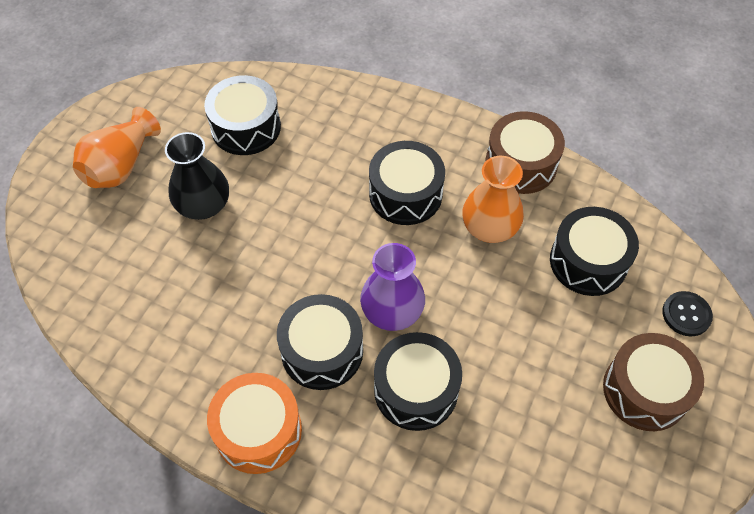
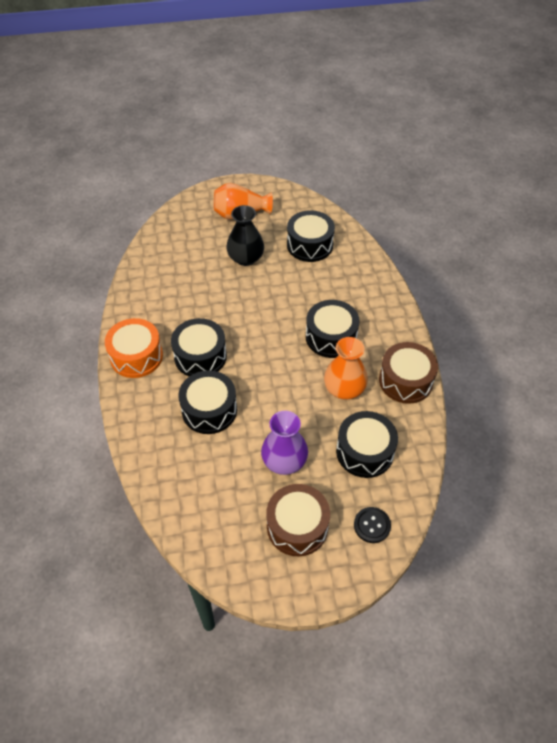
camera: 55 degrees right, 5 degrees down
(392, 311) = (249, 373): purple vase -> purple vase (284, 461)

